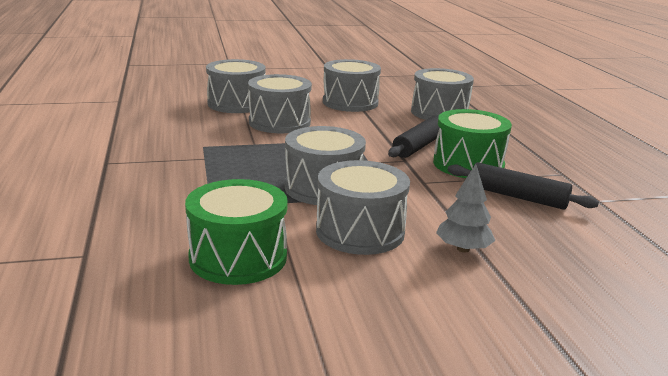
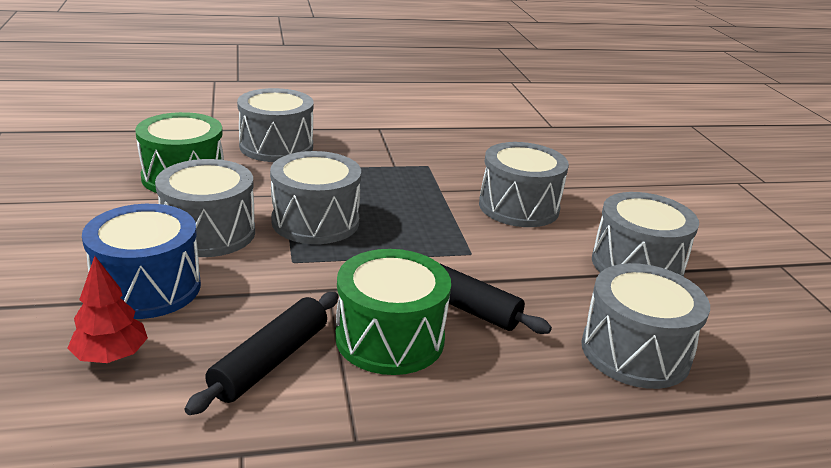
camera: 90 degrees right, 5 degrees up
(236, 104) = (577, 183): grey drum -> grey drum (276, 146)
(463, 249) = (147, 288): grey tree -> blue drum
(556, 251) = (111, 356): none -> red tree

